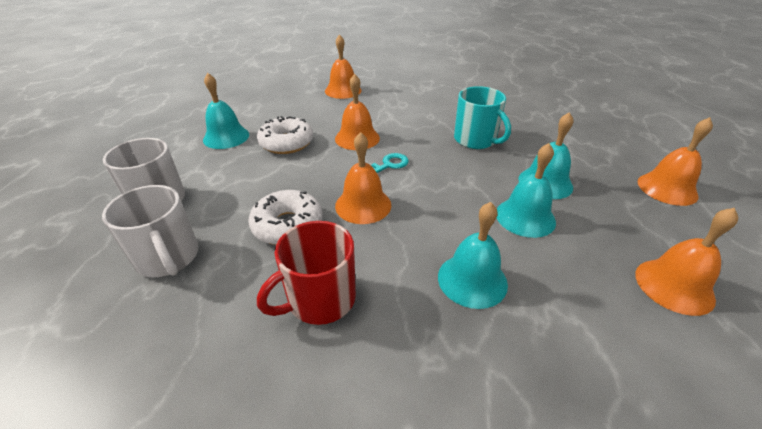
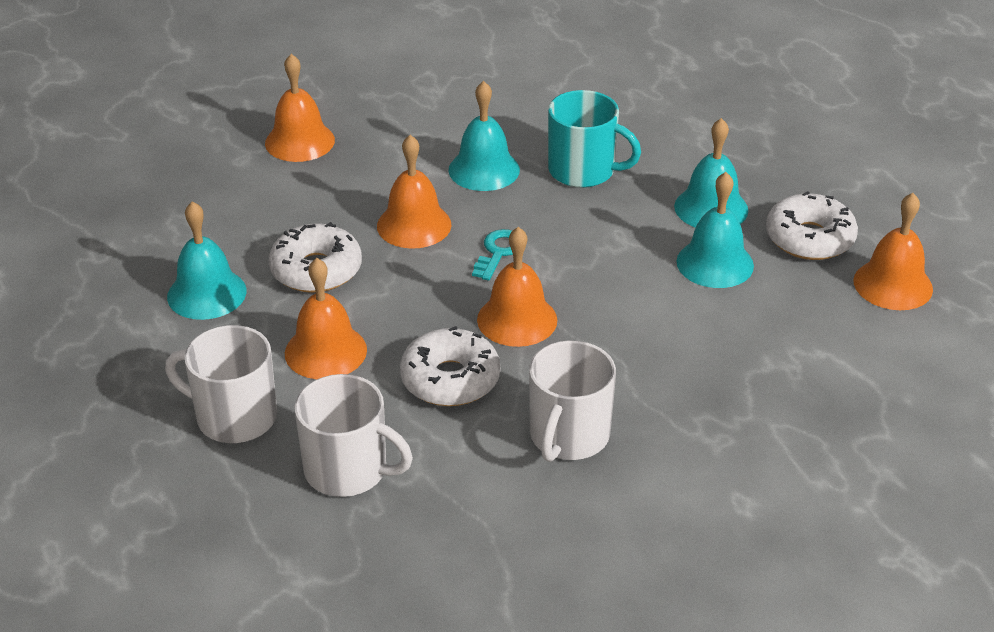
camera: 30 degrees left, 0 degrees up
(320, 299) = (568, 436): red mug -> white mug
(472, 280) = (705, 355): turquoise bell -> turquoise bell (484, 169)
(611, 225) = (809, 238): none -> white donut
(667, 188) = (847, 167): orange bell -> orange bell (325, 351)

